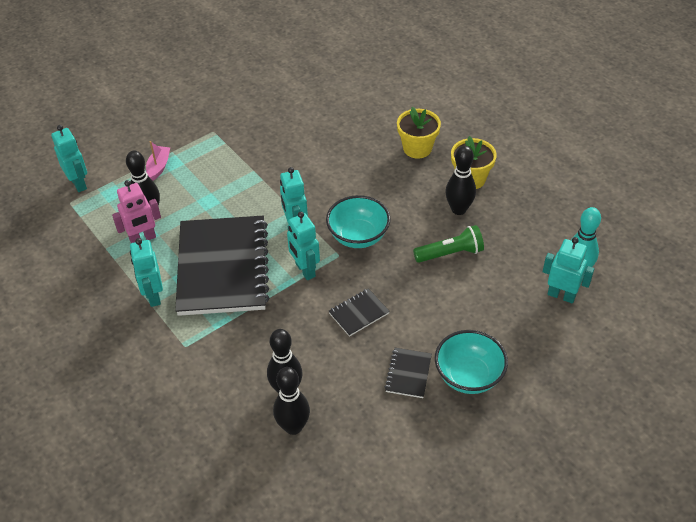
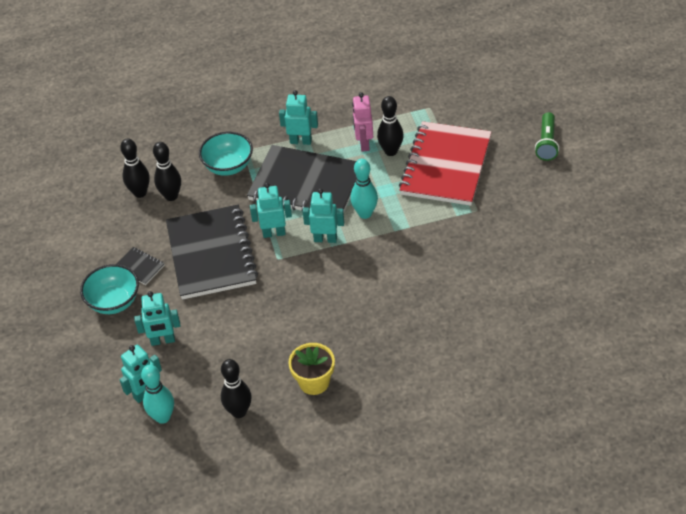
camera: 115 degrees right, 0 degrees up
(79, 183) = (450, 115): turquoise robot -> turquoise robot (163, 341)
(159, 167) = (446, 166): pink boat -> red notebook
(248, 207) = (365, 213): none -> turquoise bowling pin
(358, 236) = (290, 277): turquoise bowl -> turquoise bowl (228, 166)
(358, 313) = (211, 254): black notebook -> black notebook, size x2.47
(417, 148) = (377, 355): yellow flower pot -> none
(450, 253) = (235, 333): green flashlight -> green flashlight (546, 143)
(458, 209) = (281, 358): black bowling pin -> black bowling pin (239, 412)

